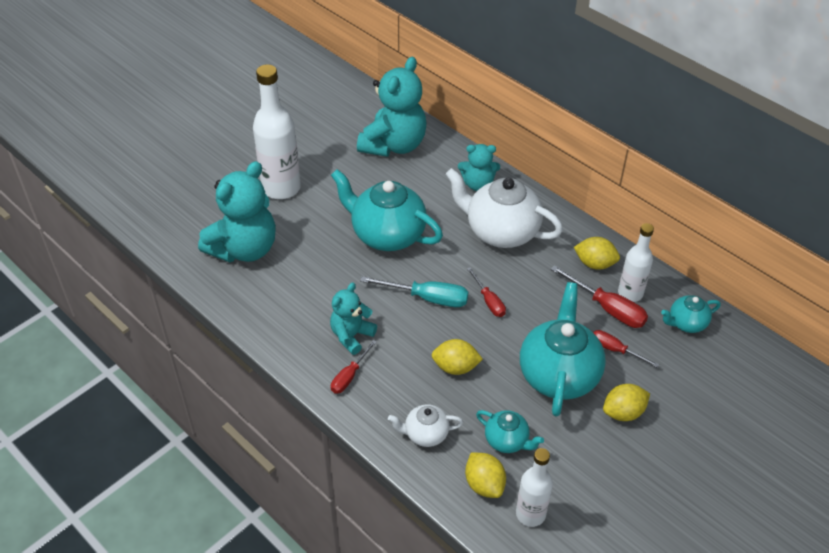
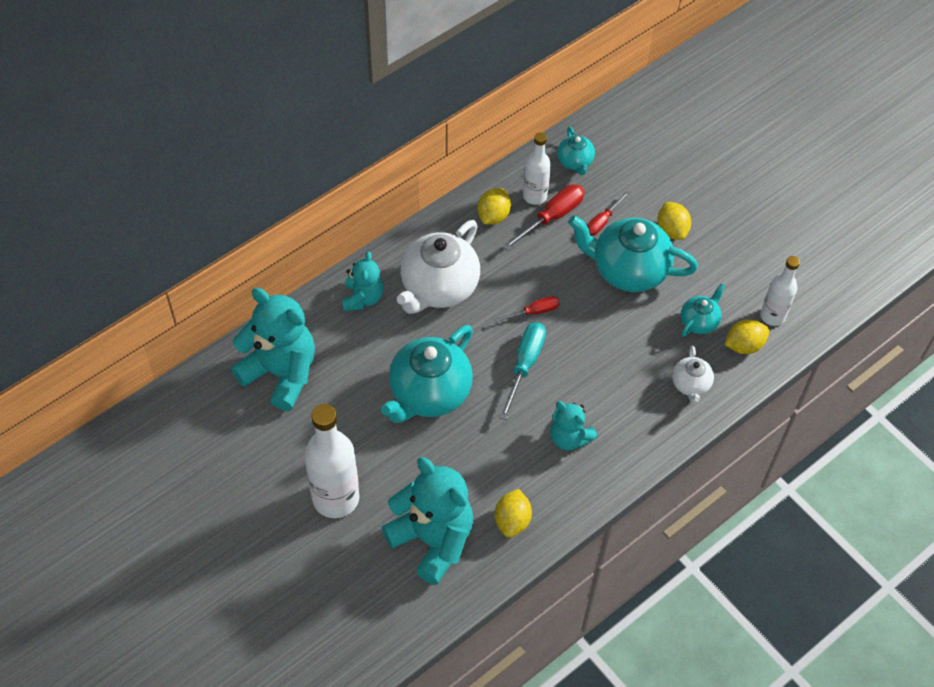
camera: 85 degrees left, 10 degrees up
(349, 376) = (620, 443): red screwdriver -> none
(455, 367) = (615, 351): yellow lemon -> yellow lemon (512, 521)

